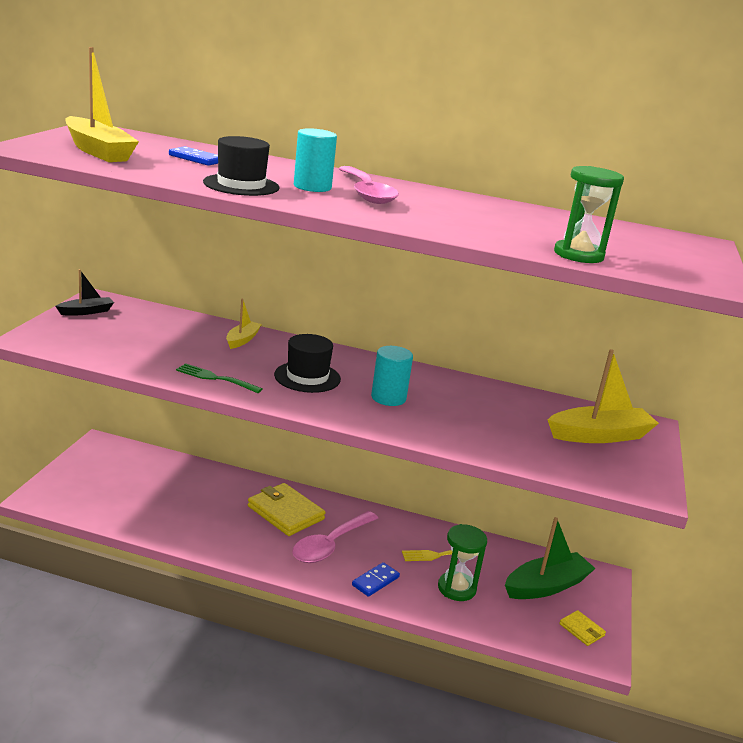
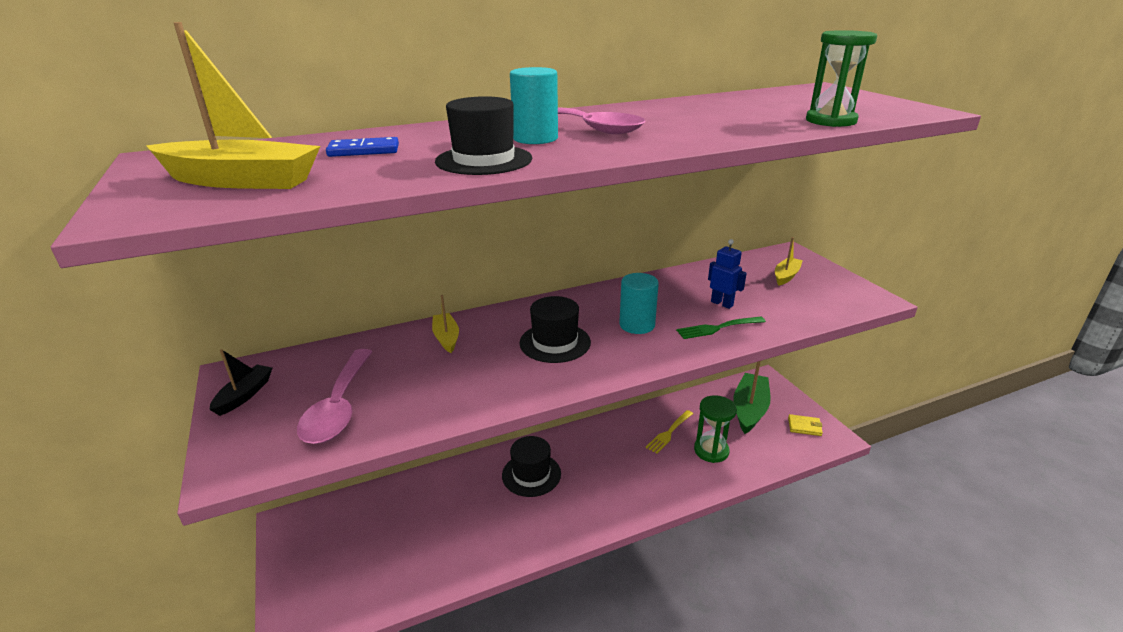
camera: 35 degrees left, 5 degrees up
(215, 378) = (490, 391): green fork -> green fork (717, 328)
(285, 513) = (531, 474): yellow wallet -> black hat
(330, 545) = (596, 478): pink spoon -> pink spoon (339, 407)
(375, 581) = (662, 485): blue domino -> none
(490, 421) = (722, 303): none -> blue robot
(600, 435) = (786, 276): yellow boat -> yellow boat, size x0.55

